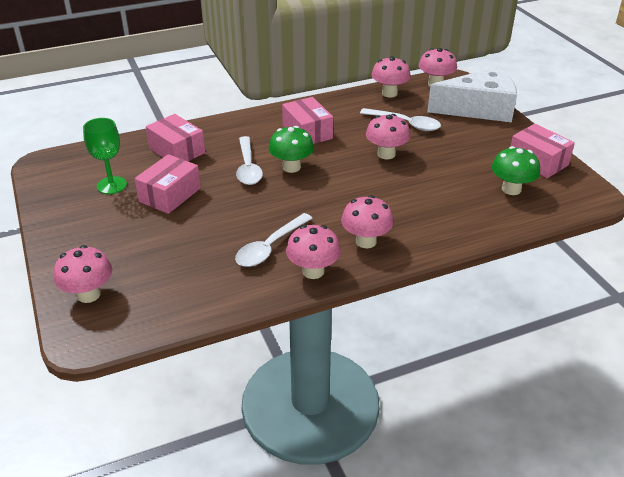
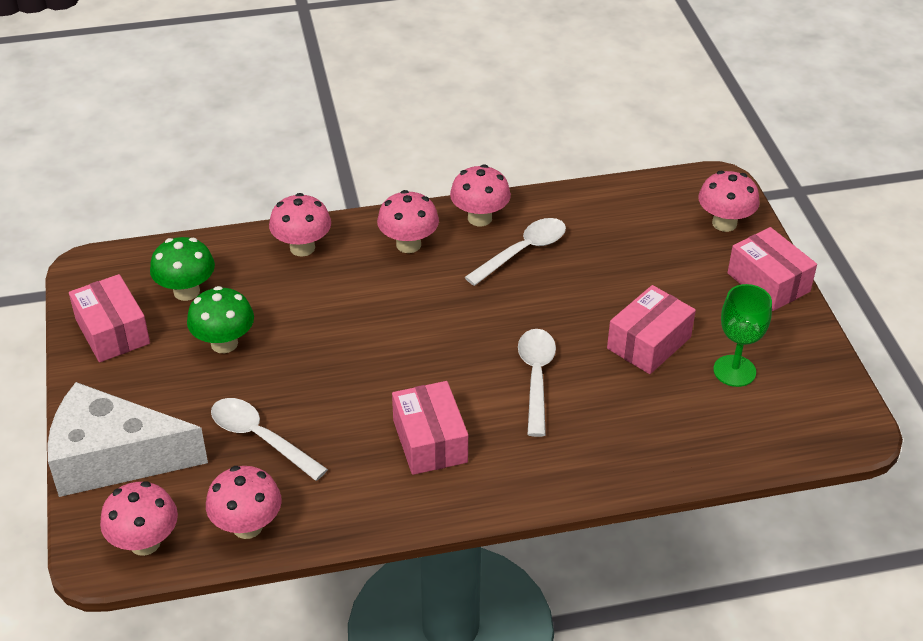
camera: 170 degrees left, 5 degrees up
(177, 151) = (645, 428): pink box -> pink box (768, 282)
(291, 167) = (472, 369): green mushroom -> green mushroom (224, 343)
(386, 154) = (323, 376): pink mushroom -> pink mushroom (302, 248)

